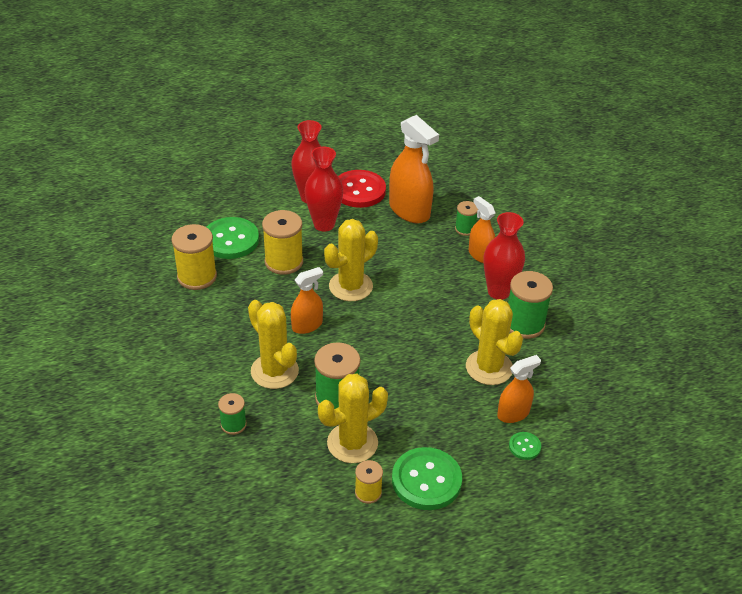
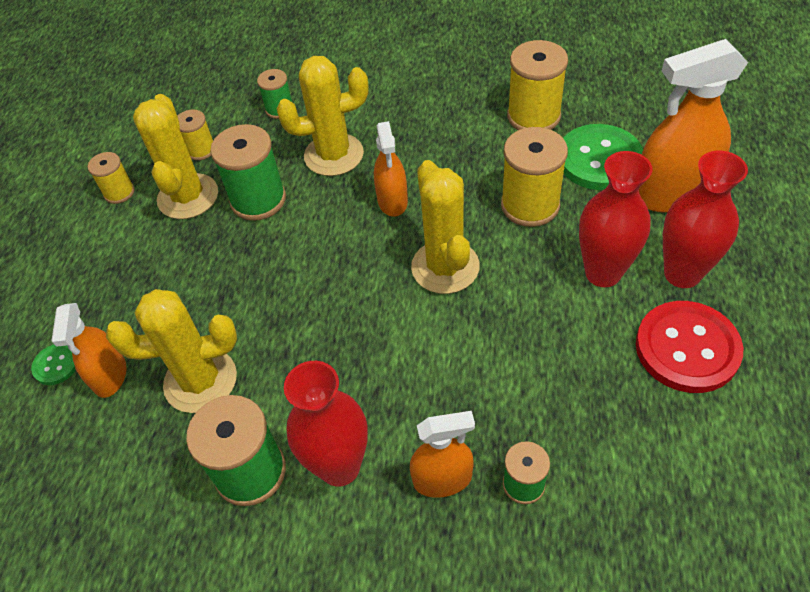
camera: 120 degrees right, 10 degrees up
(300, 458) = (201, 150): none -> yellow spool
(409, 210) = (607, 409): orange spray bottle -> orange spray bottle (672, 194)
(426, 480) = (93, 246): green button -> none

